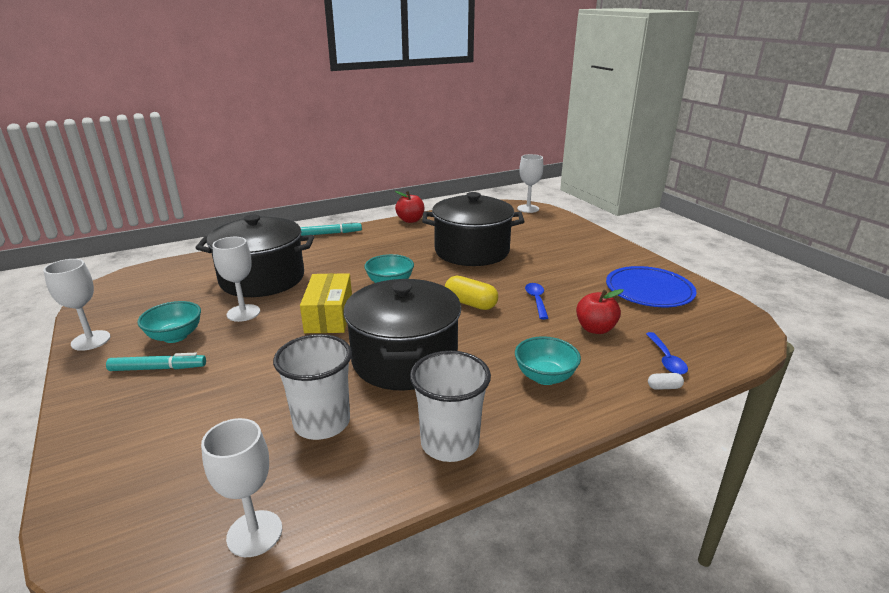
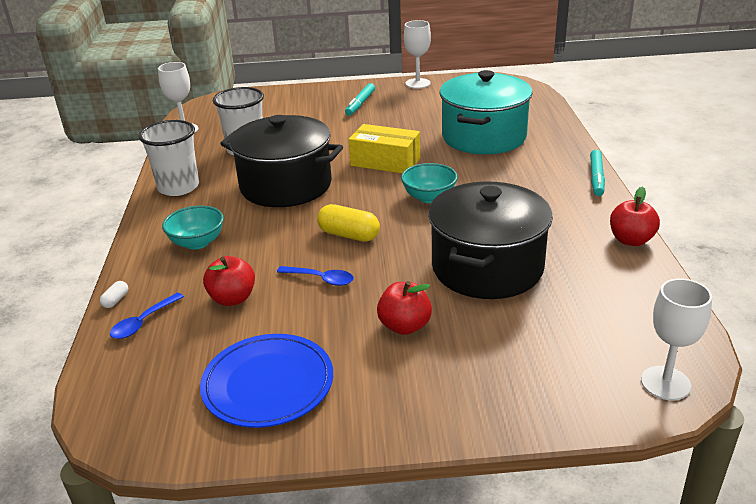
camera: 115 degrees right, 5 degrees up
(175, 336) = (401, 107): turquoise bowl -> none
(243, 313) = (419, 128): white goblet -> none
(262, 279) = (483, 137): black pot -> turquoise pot
(470, 303) = (349, 235): yellow capsule -> yellow capsule turned 60 degrees clockwise
(553, 264) = (404, 326): none -> red apple
(666, 359) = (143, 322): blue spoon -> blue spoon turned 75 degrees counterclockwise

